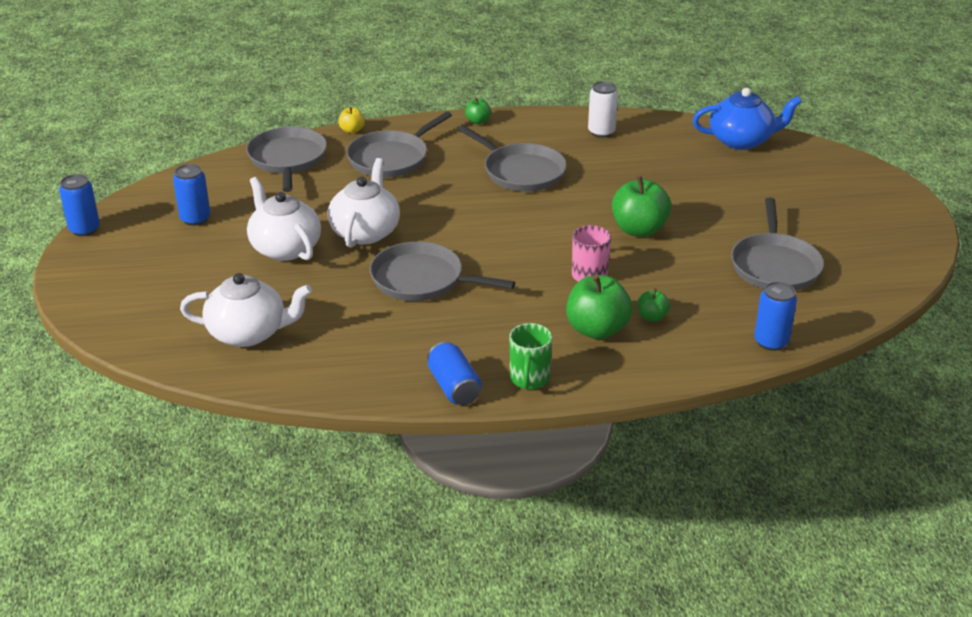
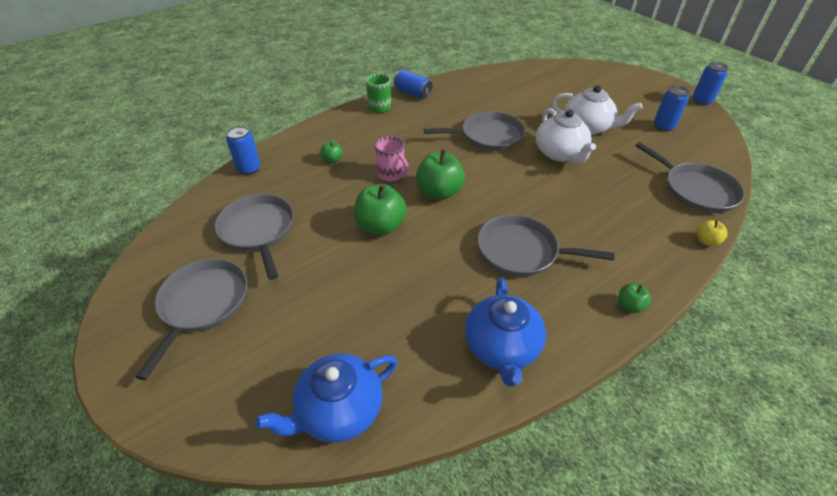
camera: 150 degrees right, 10 degrees up
(249, 333) = (535, 84): white teapot -> none
(391, 158) = (633, 222): grey pan -> grey pan (203, 304)
(597, 329) = (361, 141): green apple -> green apple (439, 192)
(601, 132) = (501, 348): white can -> blue teapot

